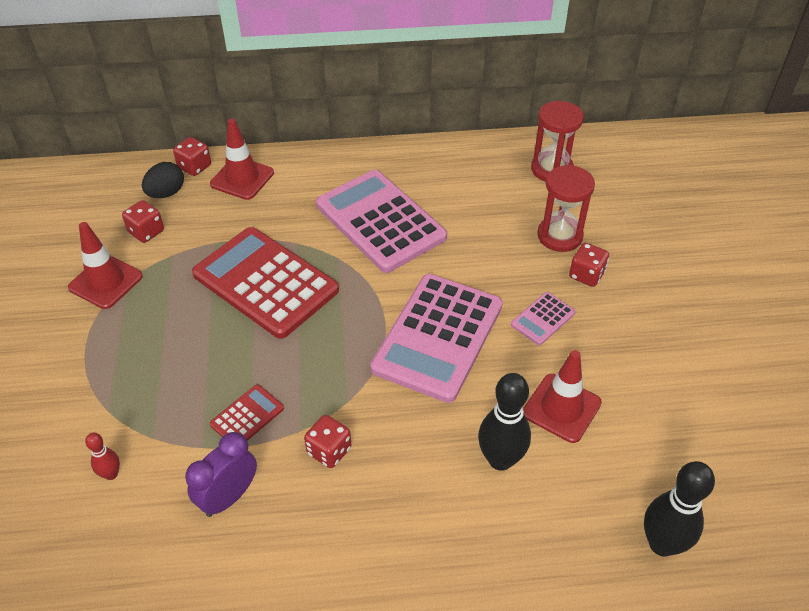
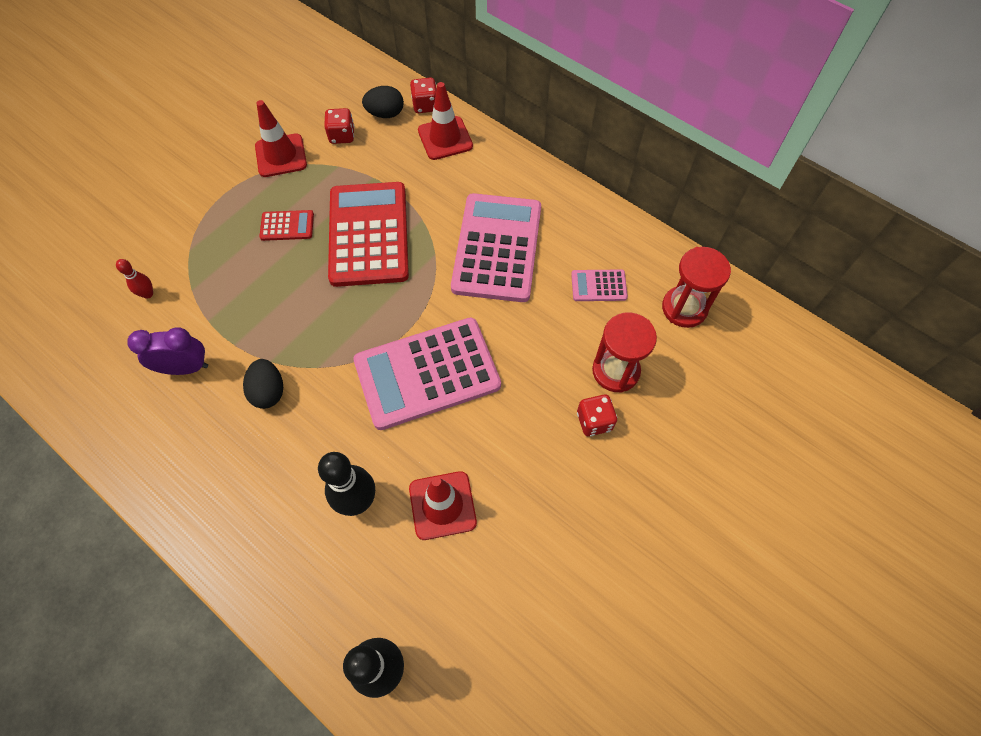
camera: 45 degrees right, 15 degrees up
(247, 416) = (252, 323): red calculator -> red calculator (287, 226)
(329, 451) = (268, 391): red dice -> black egg
(542, 319) = (516, 426): pink calculator -> pink calculator (598, 286)

